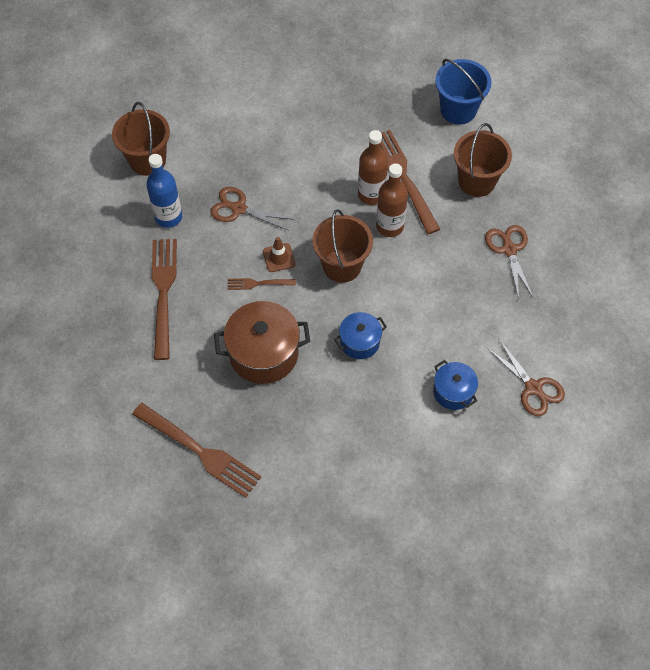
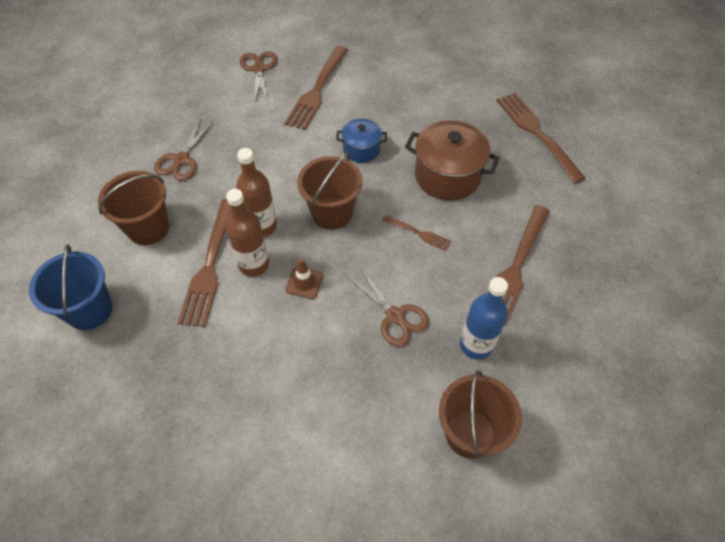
camera: 150 degrees left, 5 degrees down
(279, 258) = (385, 247): brown traffic cone -> brown traffic cone (304, 282)
(453, 392) = (317, 90): blue pot -> brown fork

